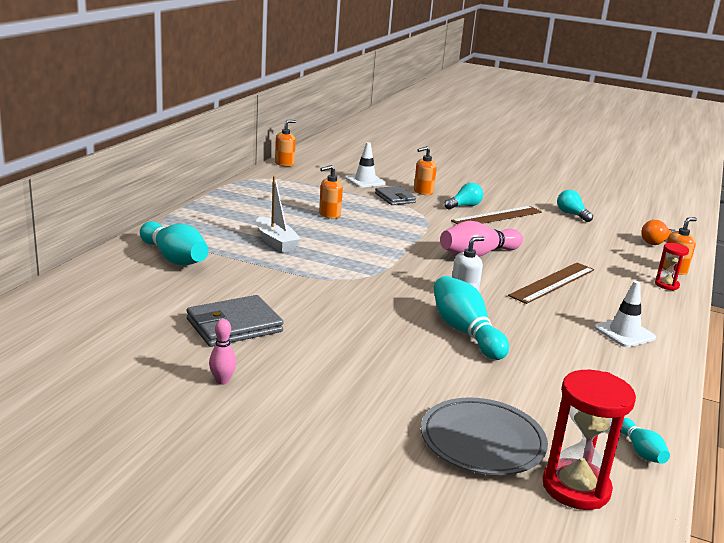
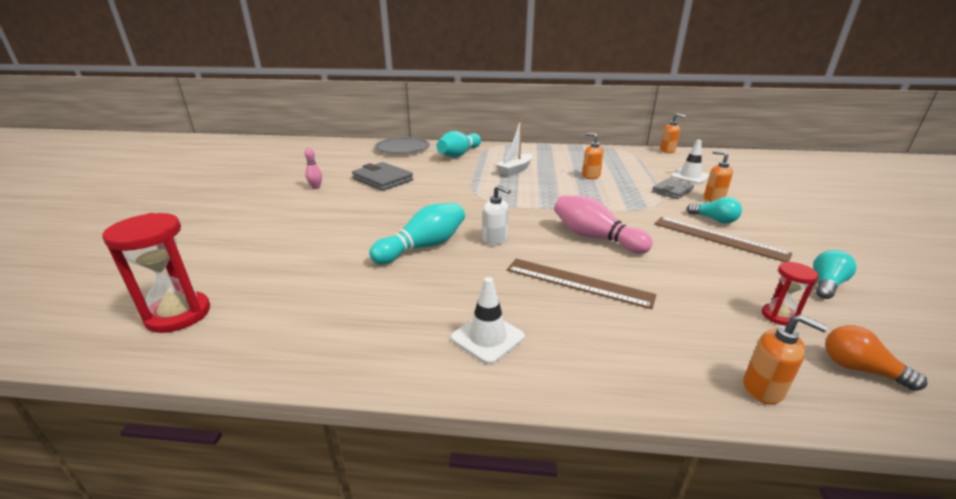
camera: 75 degrees right, 5 degrees up
(482, 441) = (250, 269): grey plate -> grey plate (402, 149)
(641, 451) = (229, 351): turquoise bowling pin -> none
(666, 285) = (686, 378): red hourglass -> red hourglass (779, 316)

